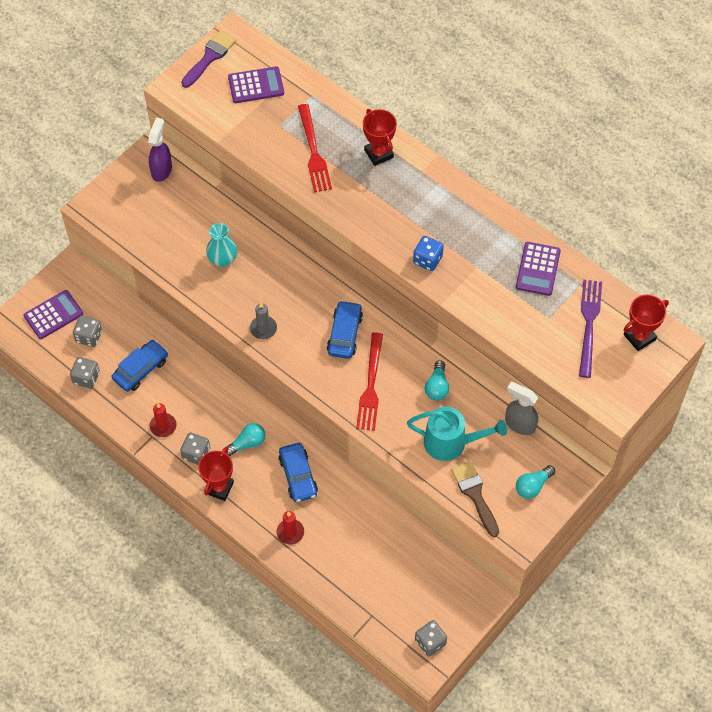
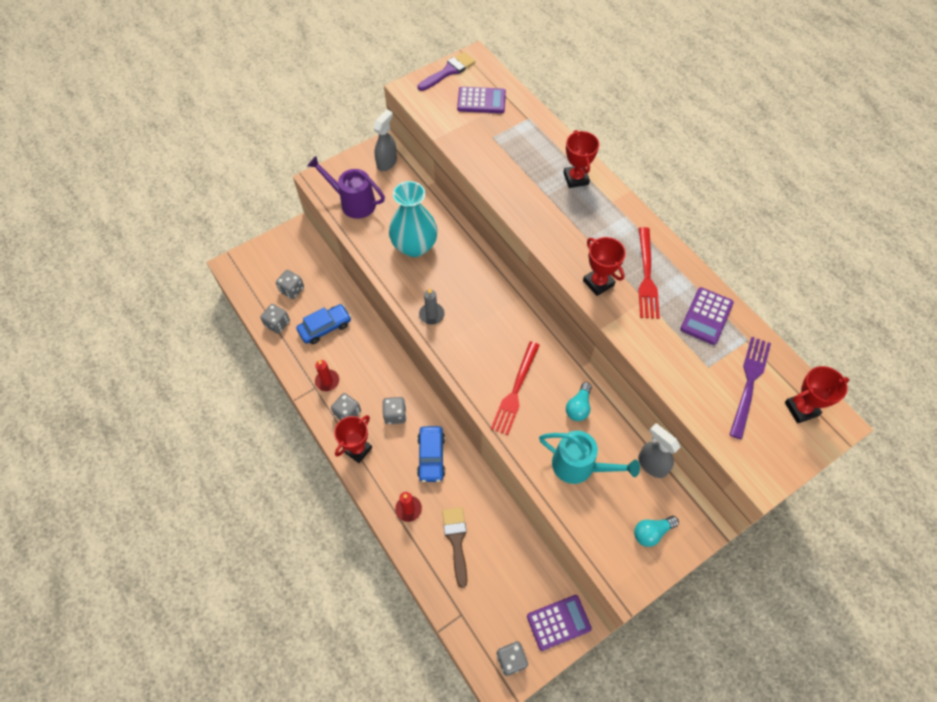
camera: 15 degrees right, 0 degrees up
(53, 315) = (270, 265): purple calculator -> purple calculator (558, 622)
(139, 225) = (353, 202): none -> purple watering can
(161, 170) = (387, 162): purple spray bottle -> grey spray bottle
(222, 259) = (414, 246): turquoise vase -> turquoise vase, size x1.69
(247, 443) = (395, 415): turquoise light bulb -> grey dice
(313, 152) = (516, 165): red fork -> red fork (646, 276)
(344, 334) = (504, 337): blue car -> none
(427, 260) = (598, 283): blue dice -> red trophy
(475, 495) = (590, 526): brown brush -> brown brush (456, 541)

